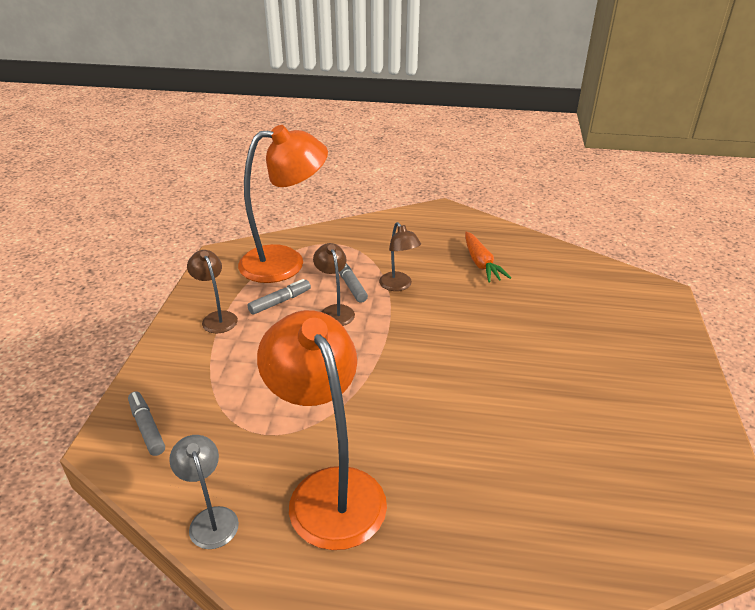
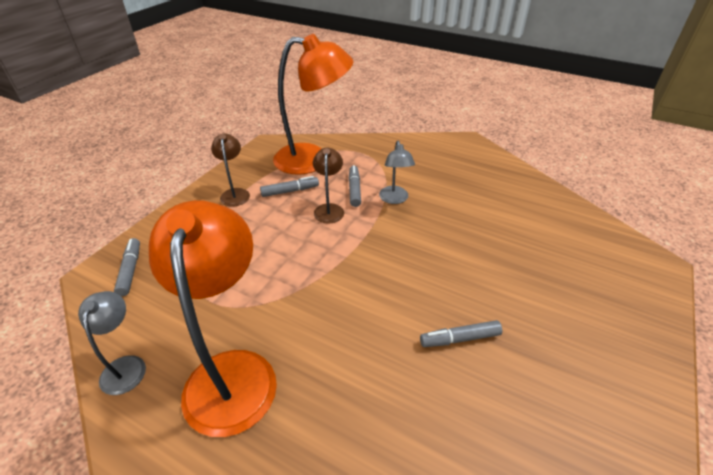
camera: 20 degrees right, 5 degrees up
(398, 286) = (394, 199): brown lamp -> grey lamp
(481, 264) = (479, 195): orange carrot -> none
(527, 400) = (460, 339): none -> grey marker

